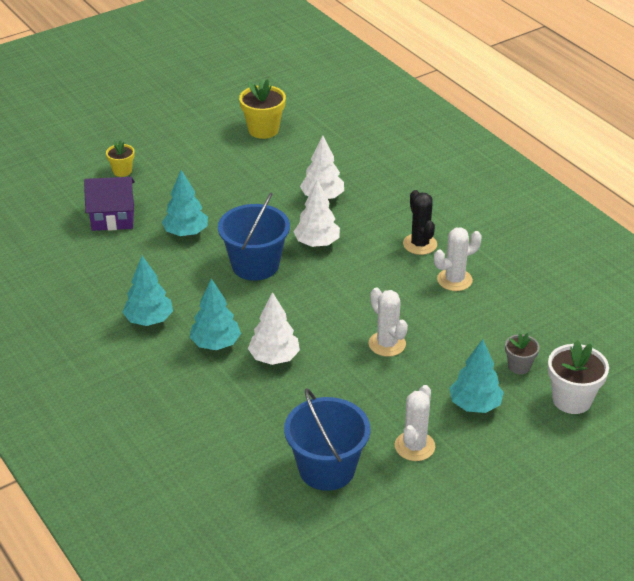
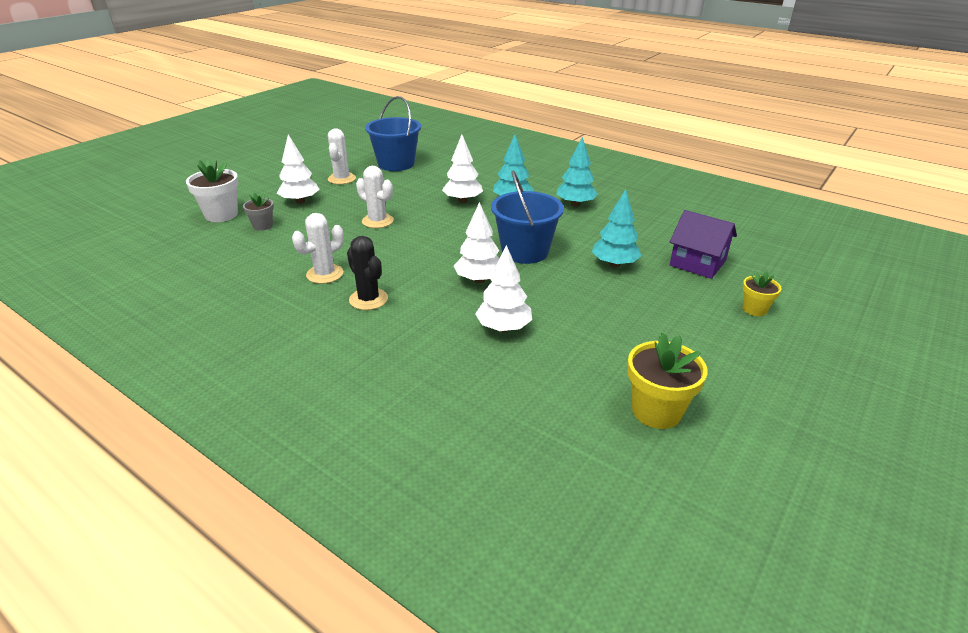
camera: 160 degrees right, 5 degrees down
(113, 218) = (697, 263): purple house -> purple house turned 60 degrees clockwise
(475, 405) = (300, 201): turquoise tree -> white tree

